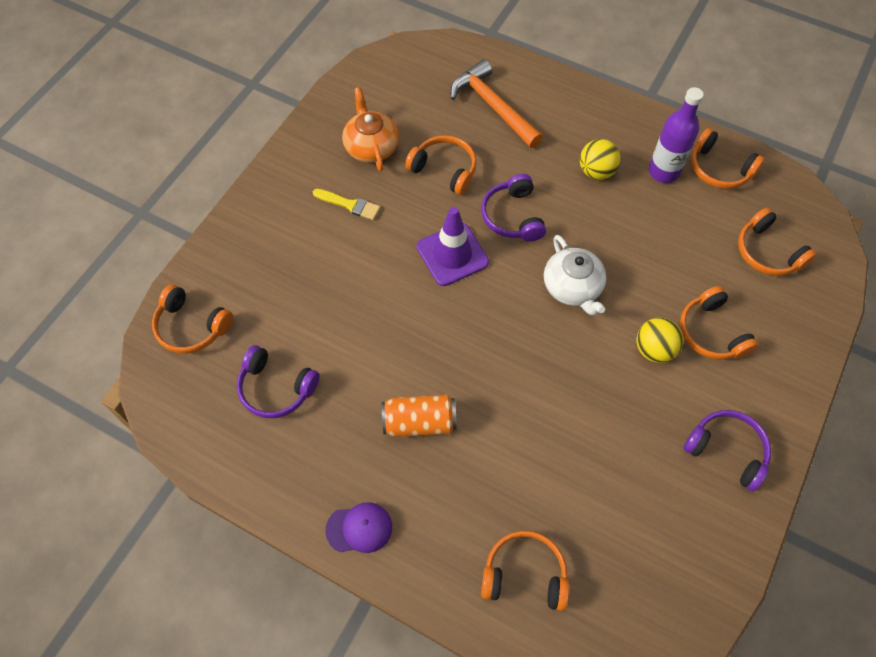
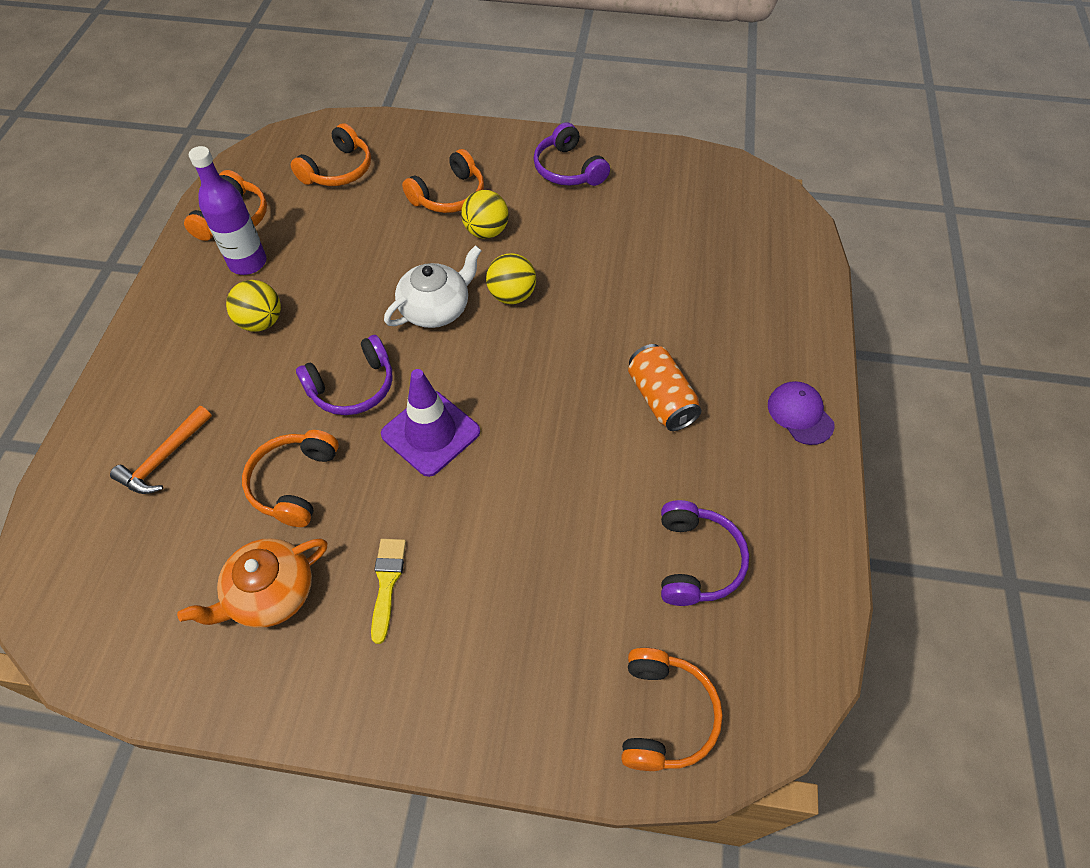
camera: 110 degrees left, 5 degrees down
(493, 106) = (164, 458): orange hammer -> orange hammer, size x0.64
(524, 574) = (758, 276): orange headphones -> none
(569, 347) = (512, 295): none -> yellow ball
(727, 450) = (568, 169): purple headphones -> purple headphones turned 45 degrees counterclockwise

